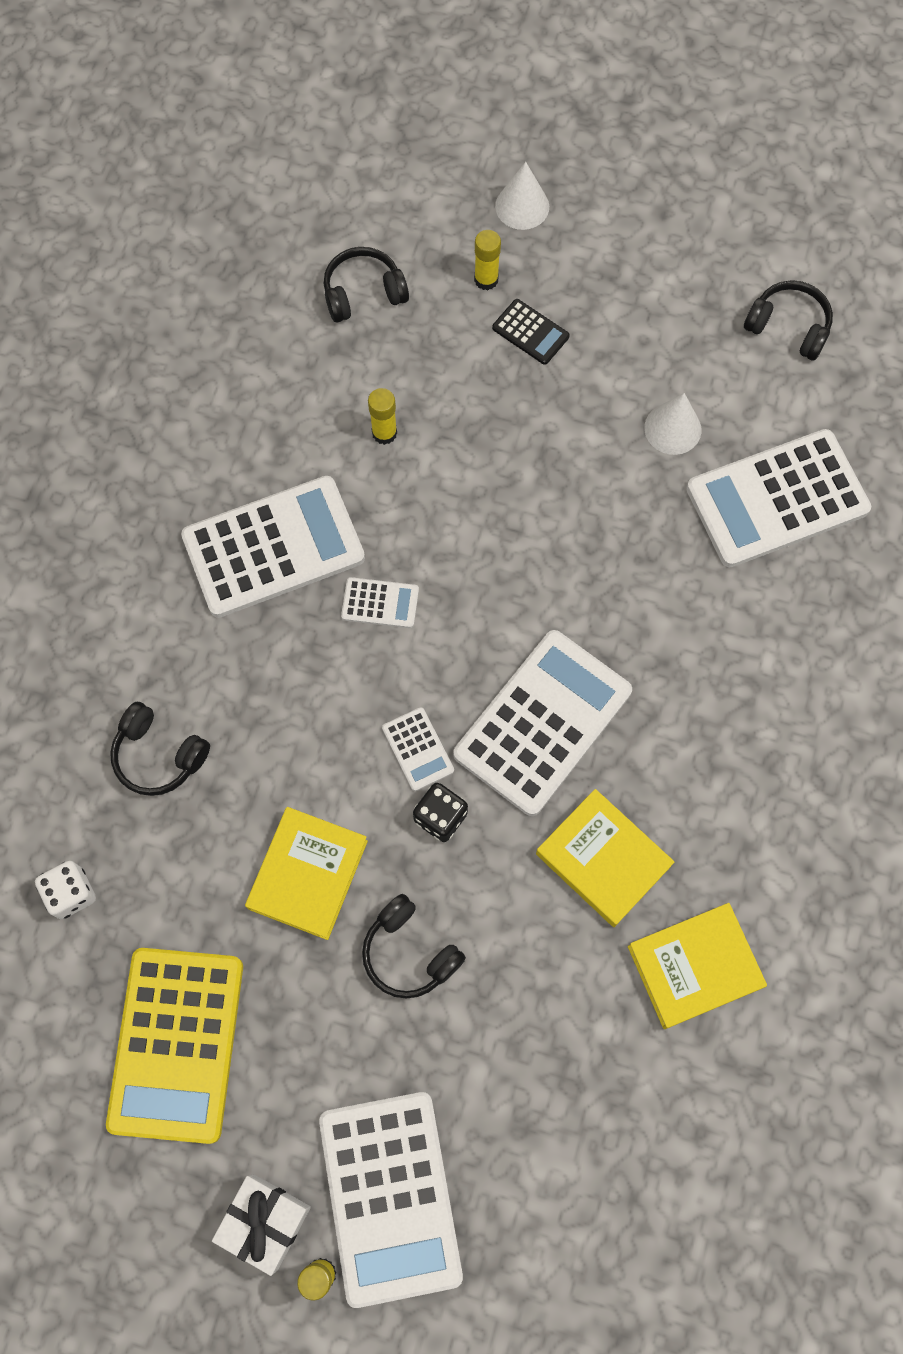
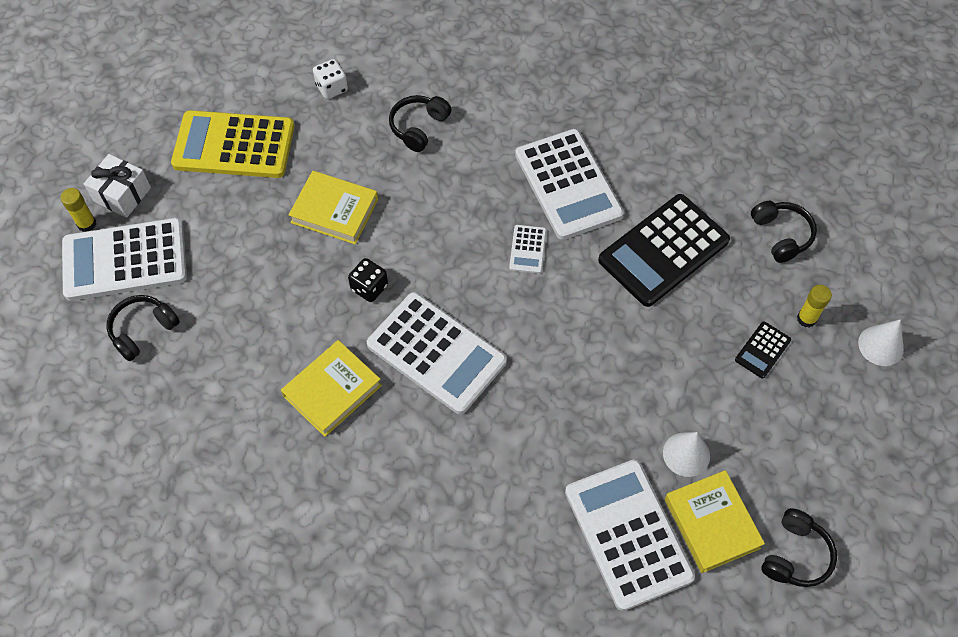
camera: 90 degrees right, 10 degrees down
(384, 433) = (663, 250): yellow glue stick -> black calculator
(409, 952) = (278, 270): black headphones -> black headphones (143, 330)
(418, 749) = (418, 273): white calculator -> none
(694, 967) = (249, 449): yellow book -> yellow book (711, 523)

